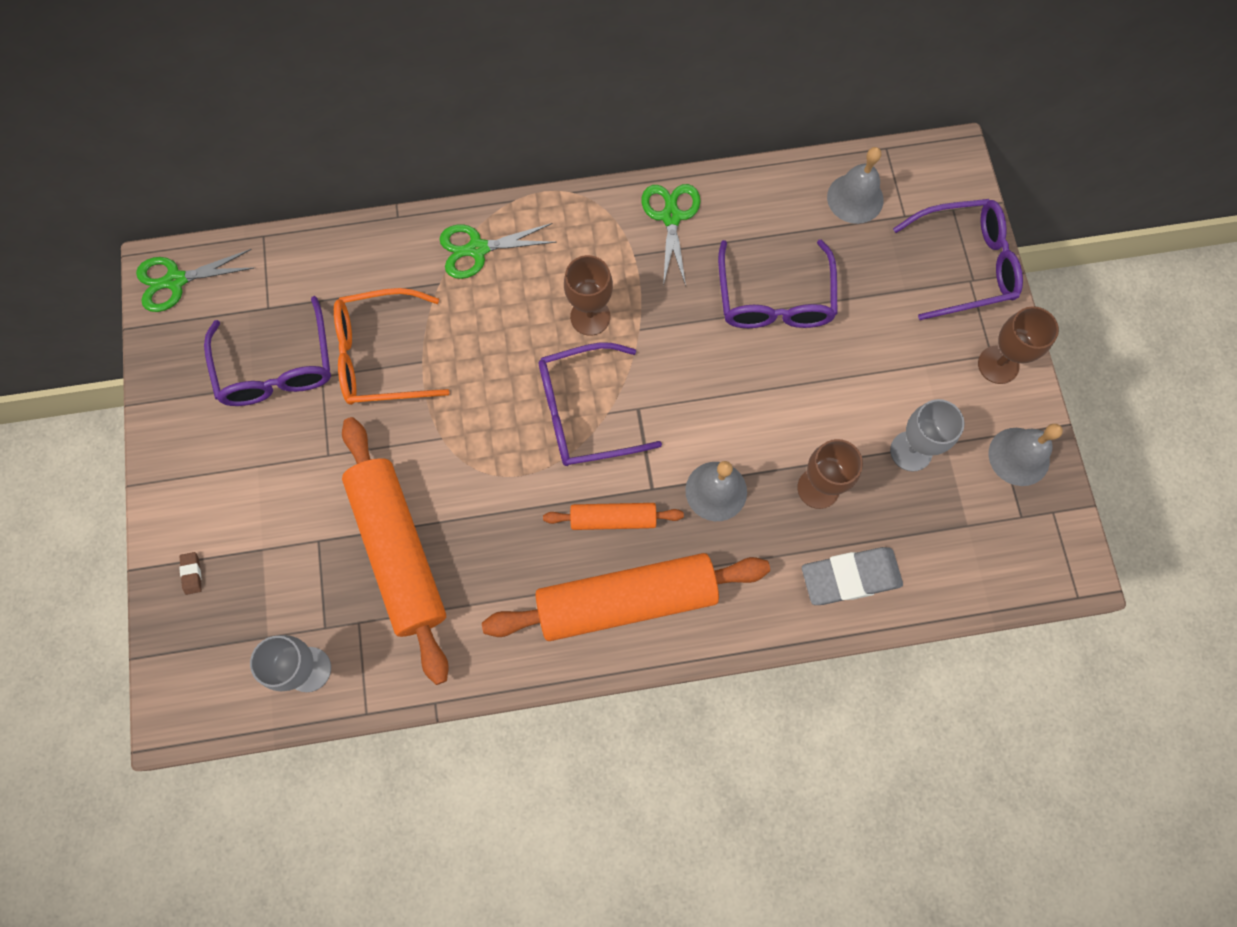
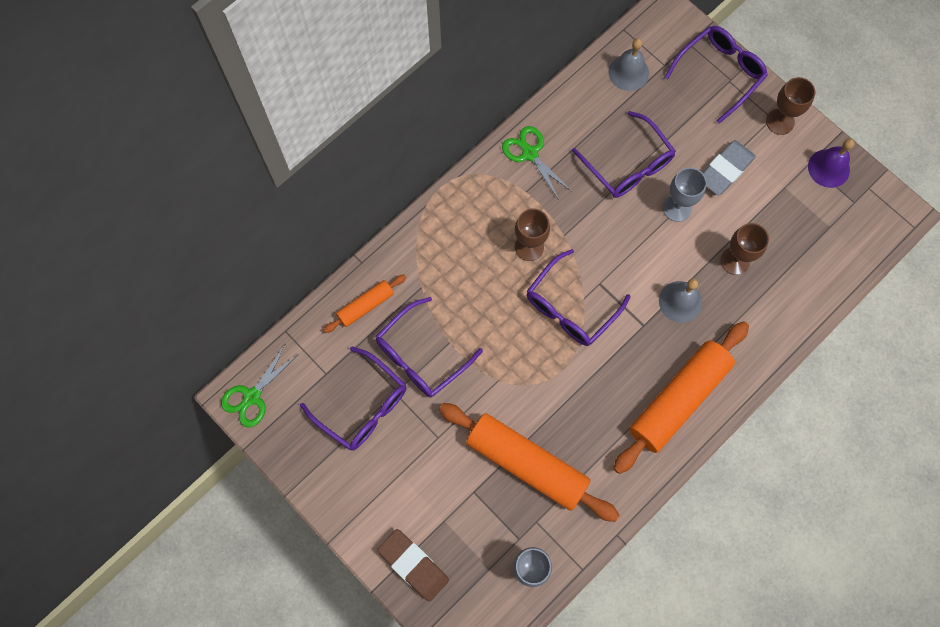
camera: 35 degrees left, 0 degrees up
(192, 574) = (413, 565): brown eraser -> brown eraser, size x2.47
(380, 356) = (421, 356): orange glasses -> purple glasses
(477, 249) = (428, 250): green scissors -> none
(613, 519) = (635, 358): orange rolling pin -> orange rolling pin (366, 305)
(850, 577) = (789, 300): grey eraser -> grey eraser (725, 170)
(911, 451) = (769, 204): grey goblet -> grey goblet (677, 208)
(1019, 456) = (828, 168): grey bell -> purple bell

